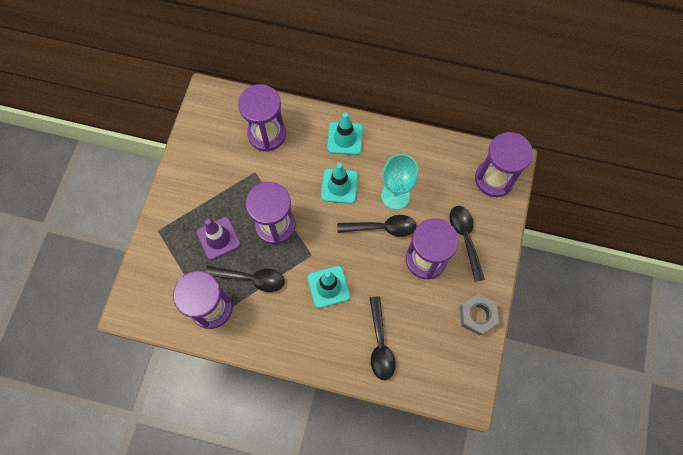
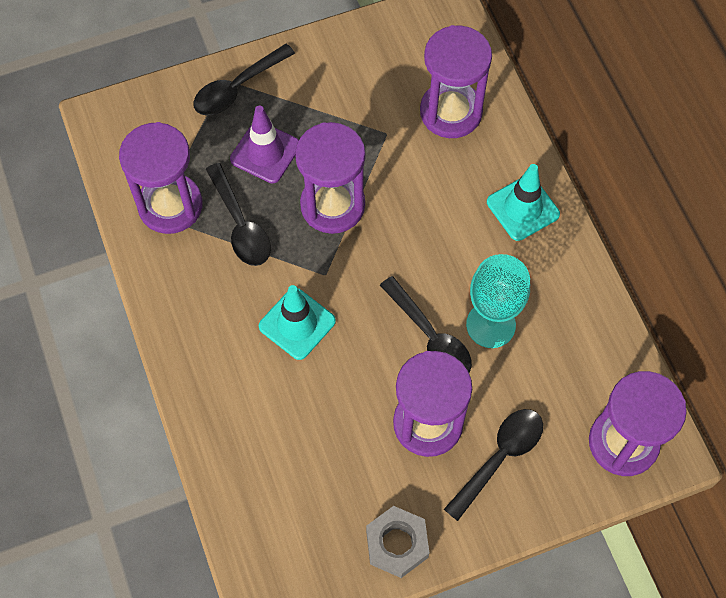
camera: 55 degrees right, 5 degrees down
(339, 186) = (448, 246): turquoise traffic cone -> none
(380, 344) = (265, 438): black spoon -> black spoon (237, 88)

